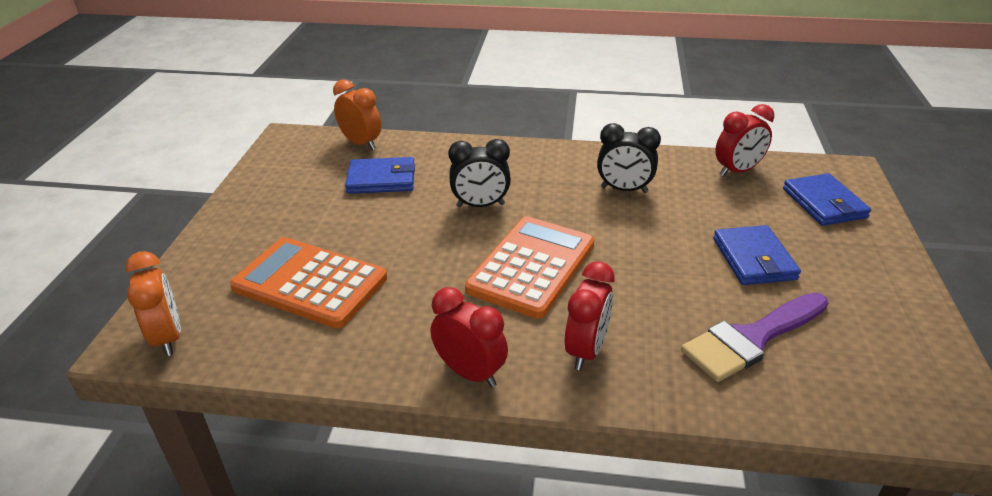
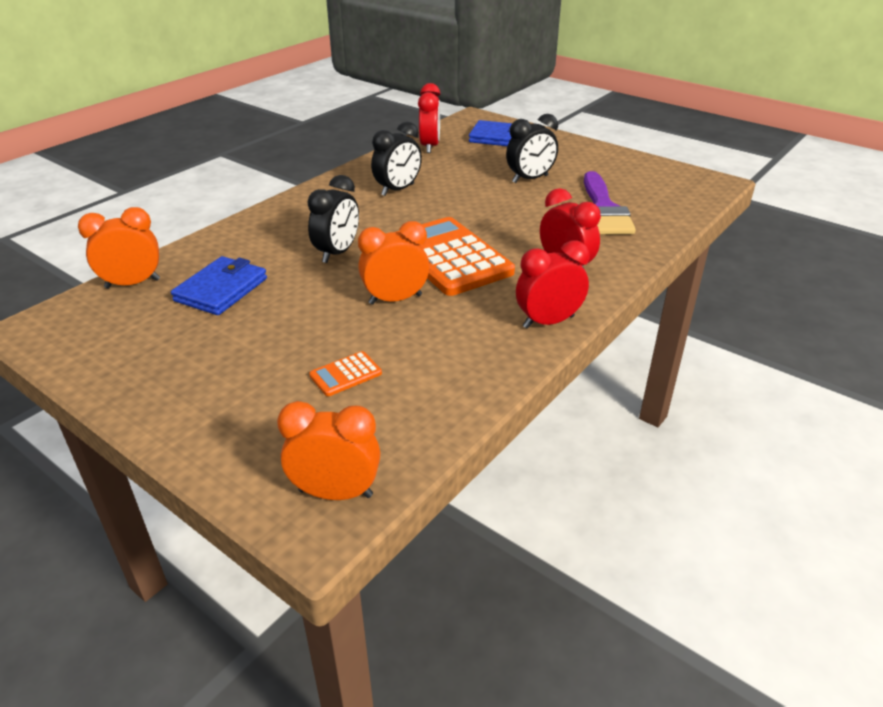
camera: 60 degrees left, 0 degrees up
(310, 283) = (345, 374): orange calculator -> orange calculator, size x0.41
(434, 264) = (395, 299): none -> orange clock
(753, 259) = (530, 179): blue wallet -> black clock

